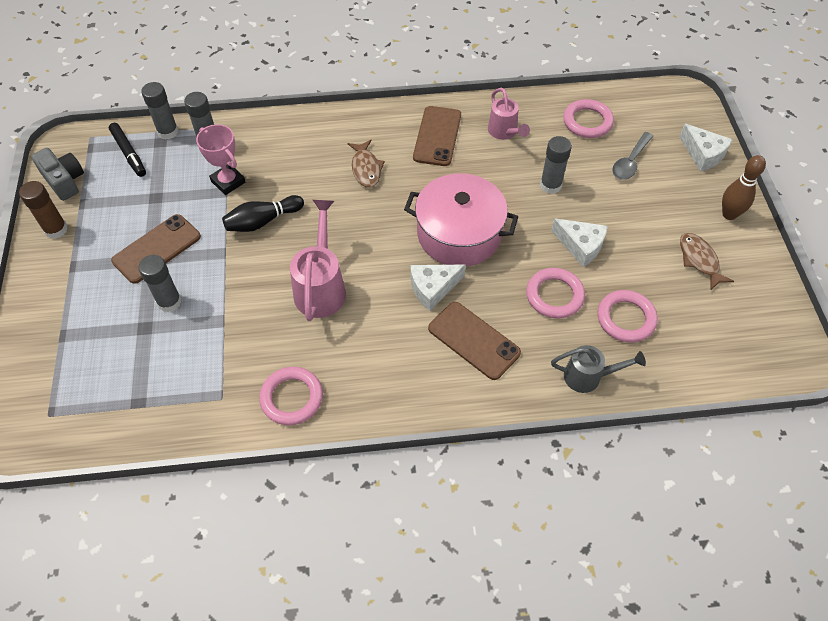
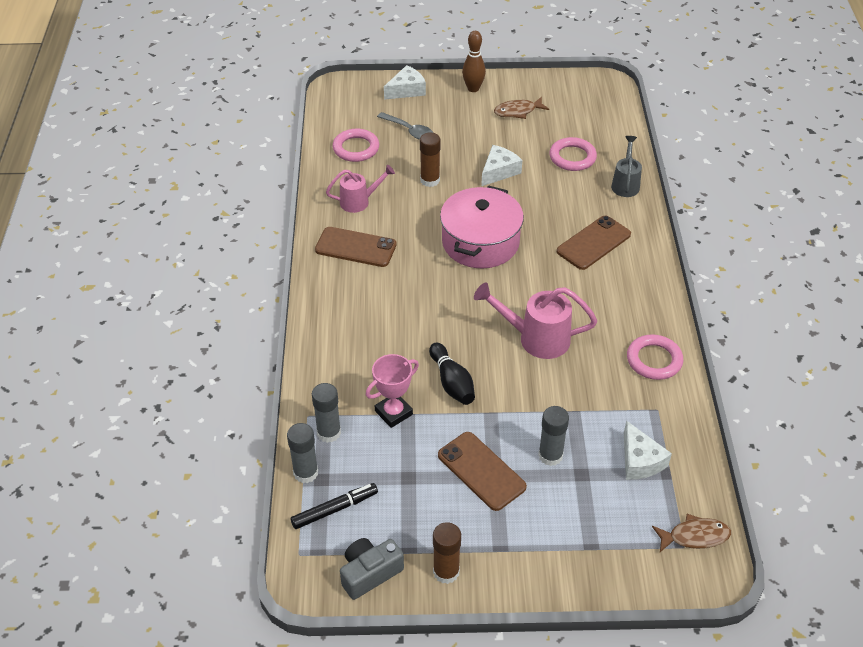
camera: 85 degrees left, 10 degrees down
(366, 168) = (391, 301): brown fish -> brown fish (694, 536)
(433, 288) = (540, 263): white cheese -> white cheese (640, 460)
(550, 185) = (430, 180): grey glue stick -> brown glue stick
(554, 295) = (549, 192): pink ring -> none

